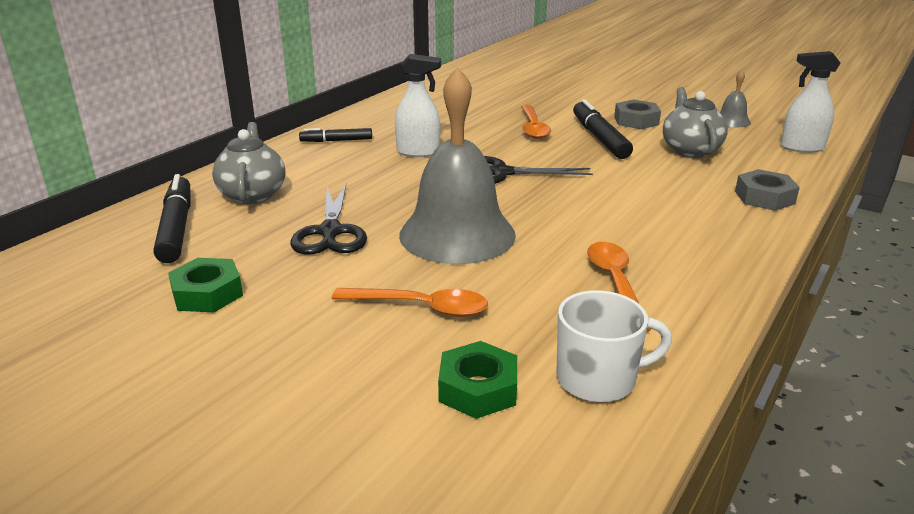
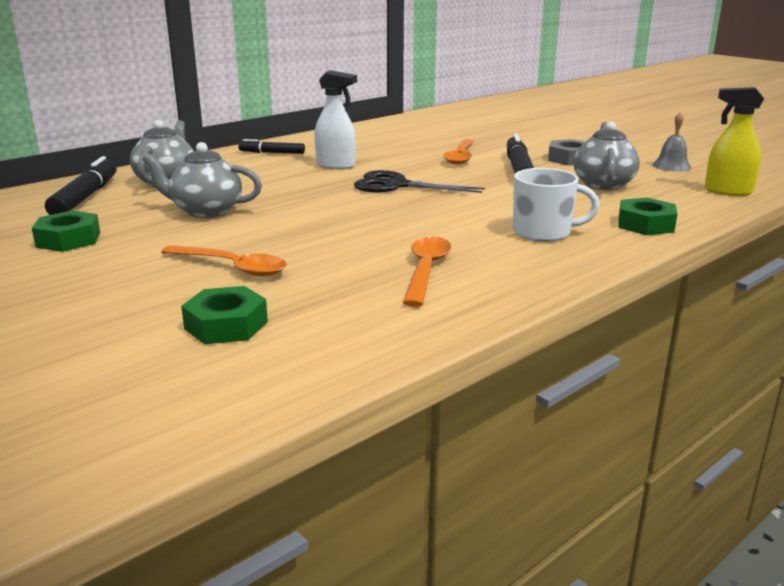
camera: 15 degrees right, 5 degrees down
(330, 232) = (206, 211): black scissors -> grey teapot
(457, 234) = (314, 223): grey bell -> none
(598, 379) = (340, 333): white mug -> white mug (543, 232)
(764, 197) = (645, 224): grey nut -> green nut
(801, 147) = (727, 191): white spray bottle -> yellow spray bottle

